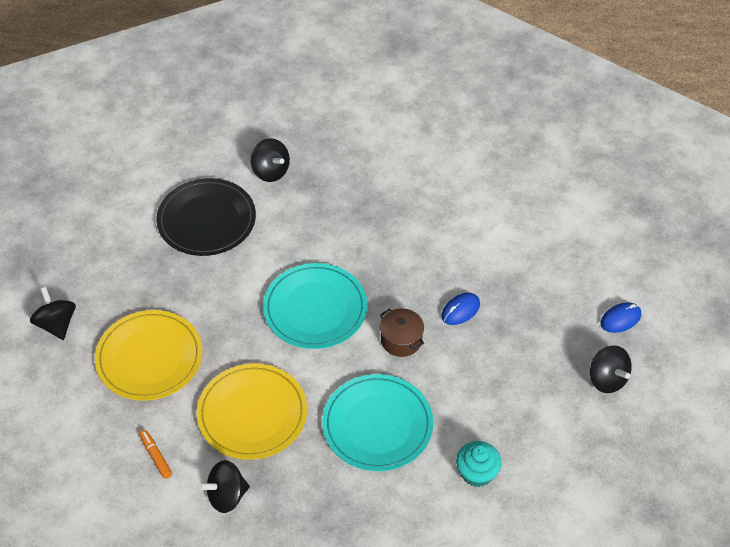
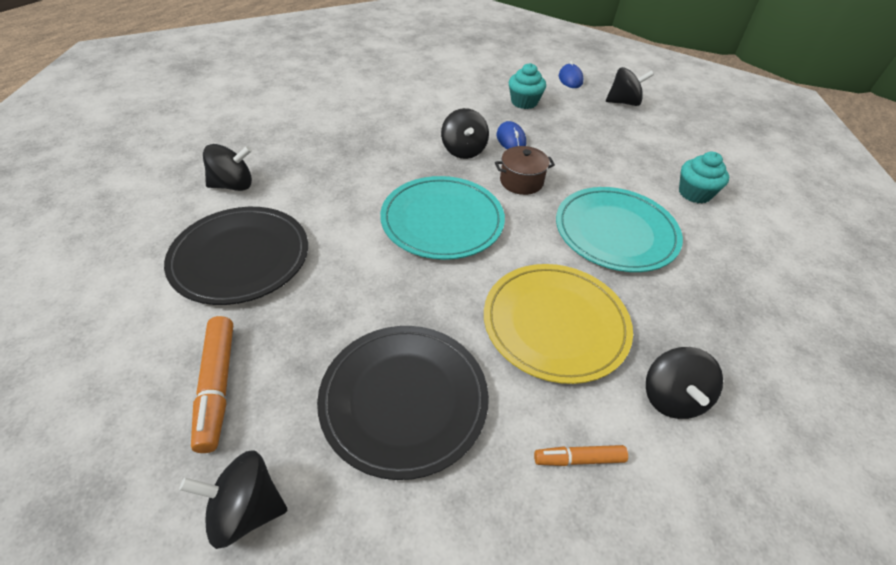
camera: 65 degrees left, 5 degrees down
(112, 270) = (217, 386): none -> orange marker
(149, 358) = (404, 400): yellow plate -> black plate
(417, 284) = (463, 150): none -> black spinning top
(536, 297) = (524, 102): none -> turquoise cupcake

